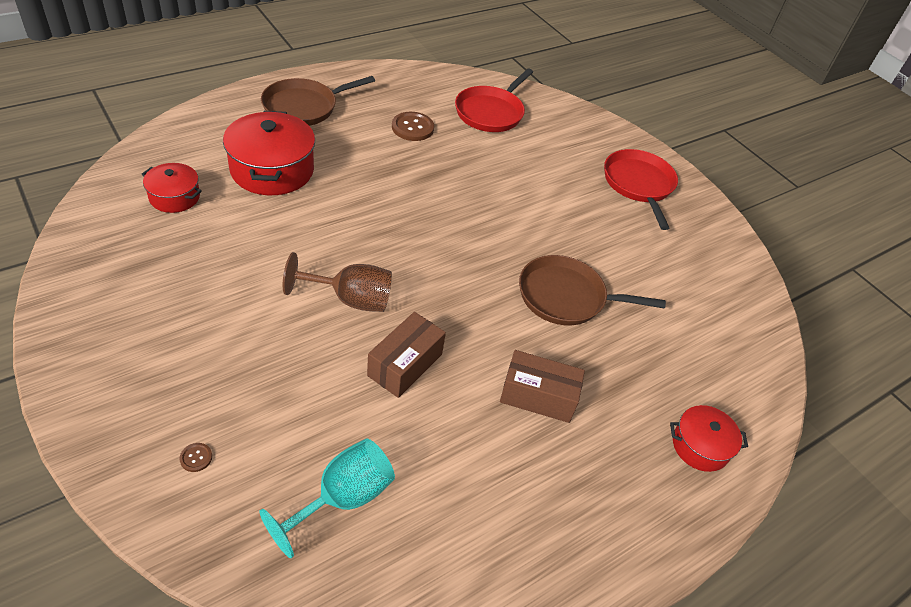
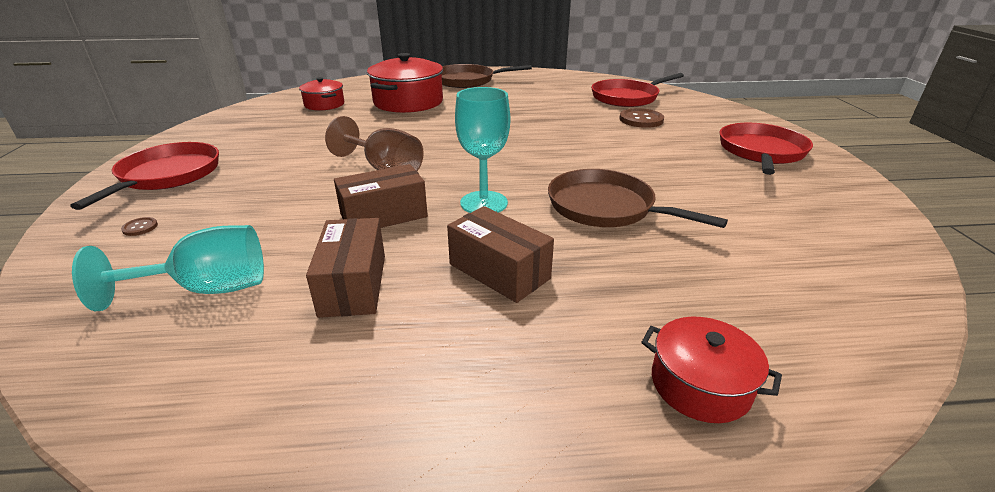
camera: 35 degrees right, 15 degrees down
(130, 378) = (167, 175): none -> red pan
(412, 128) = (545, 97): brown button -> brown button (641, 120)
(448, 449) = (353, 285): none -> brown box
(473, 321) = (484, 203): none -> turquoise goblet

